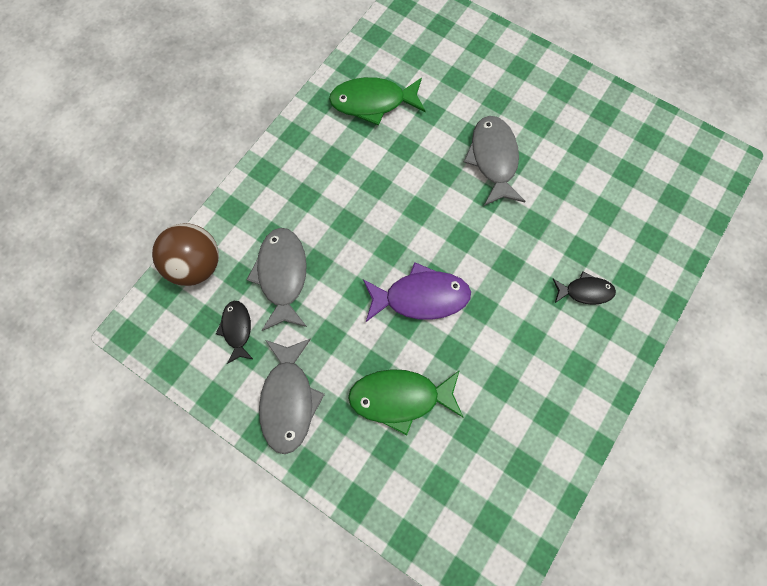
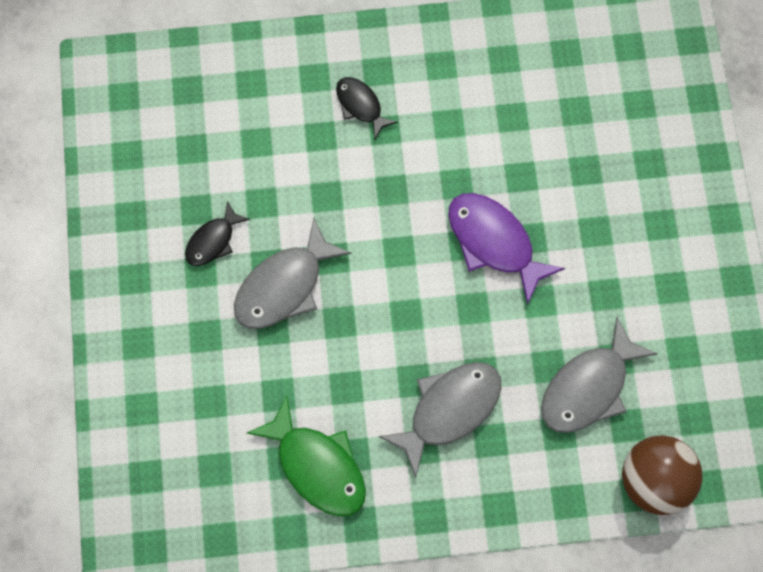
camera: 130 degrees left, 0 degrees up
(237, 329) = (675, 382): black fish -> black fish (213, 240)
(288, 399) = (689, 280): grey fish -> grey fish (449, 410)
(400, 397) = (600, 189): green fish -> none

